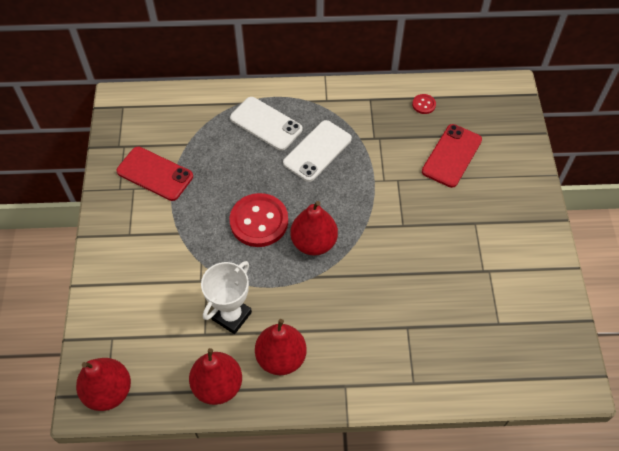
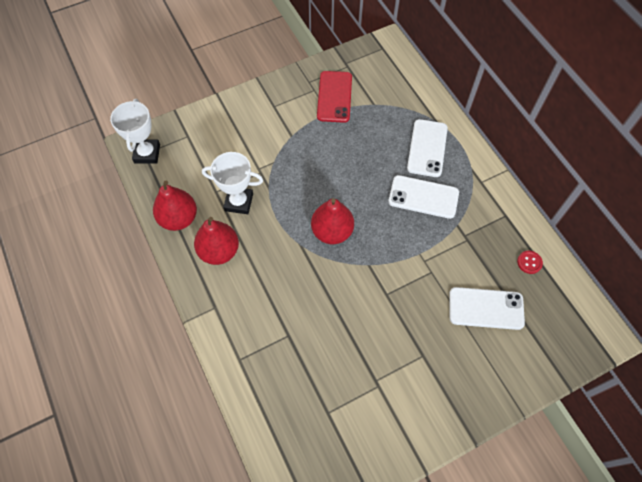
camera: 65 degrees right, 5 degrees up
(108, 391) = (147, 153): red pear -> white trophy
(259, 221) = (330, 184): red button -> none
(451, 156) = (486, 308): red phone -> white phone

